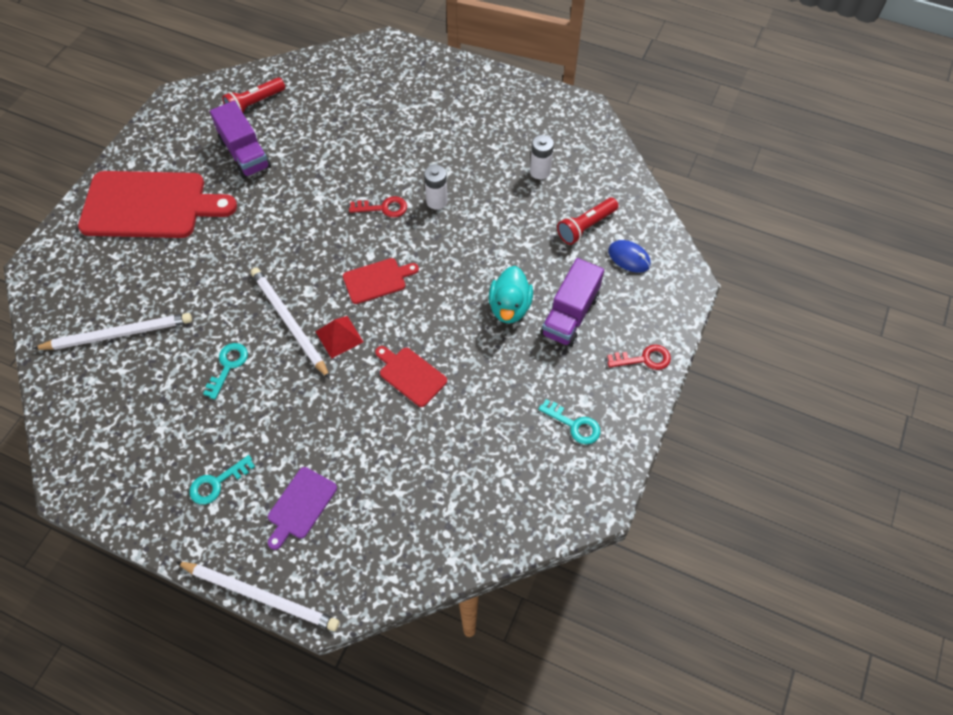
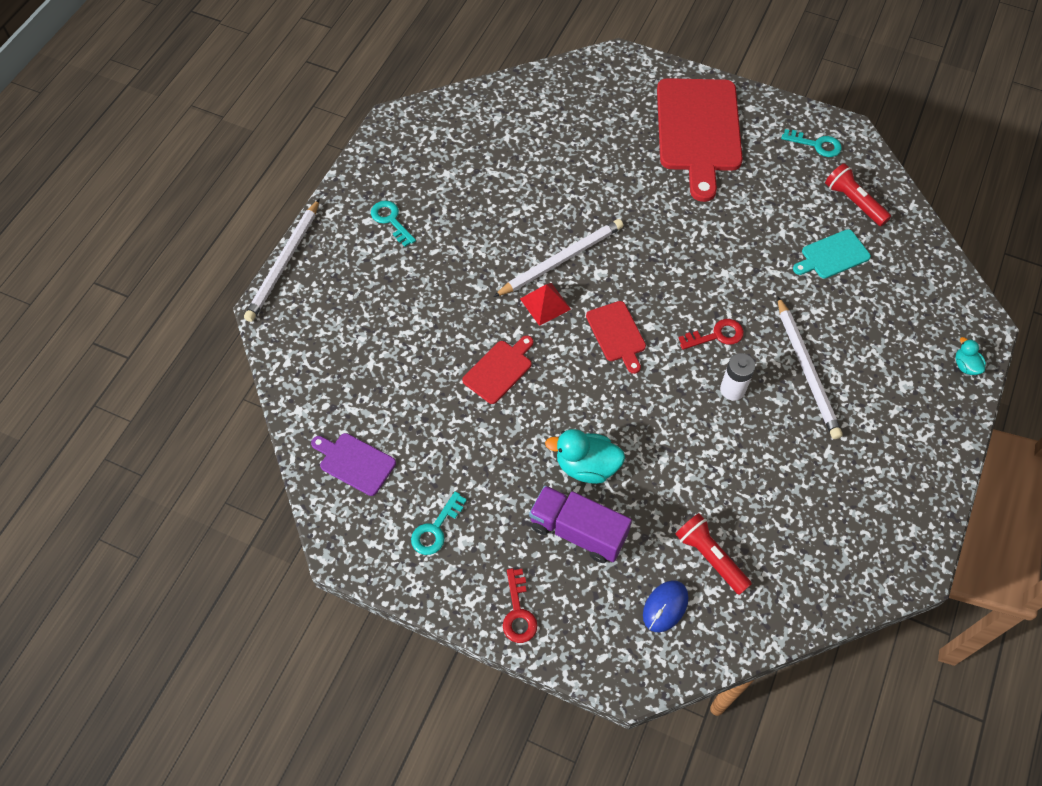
camera: 90 degrees right, 0 degrees up
(118, 334) = (545, 129): white pencil -> white pencil (807, 370)
(228, 366) = (510, 215): turquoise key -> turquoise key (816, 145)
(245, 154) = (778, 201): purple truck -> none
(300, 505) = (364, 285): purple cutting board -> purple cutting board (355, 462)
(309, 123) = (832, 255): none -> turquoise cutting board
(383, 208) = (716, 335): red key -> red key turned 105 degrees counterclockwise
(420, 58) = (965, 366): none -> turquoise duck
(540, 171) = (793, 505): white battery -> none

